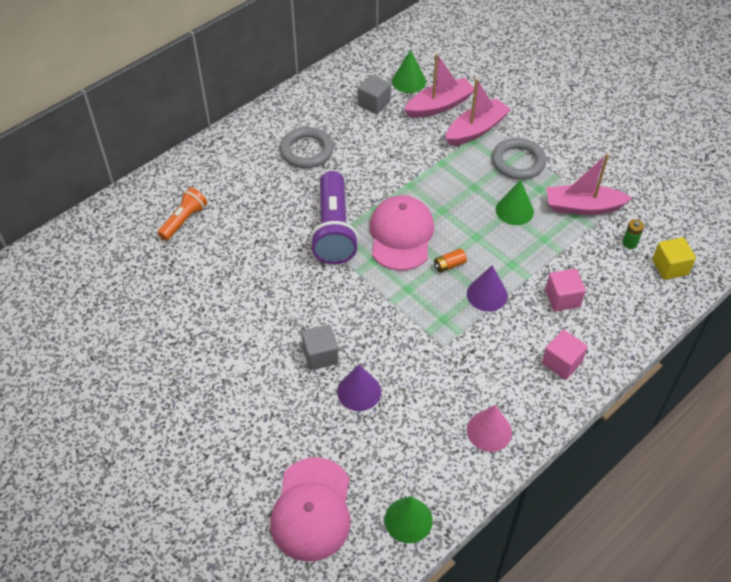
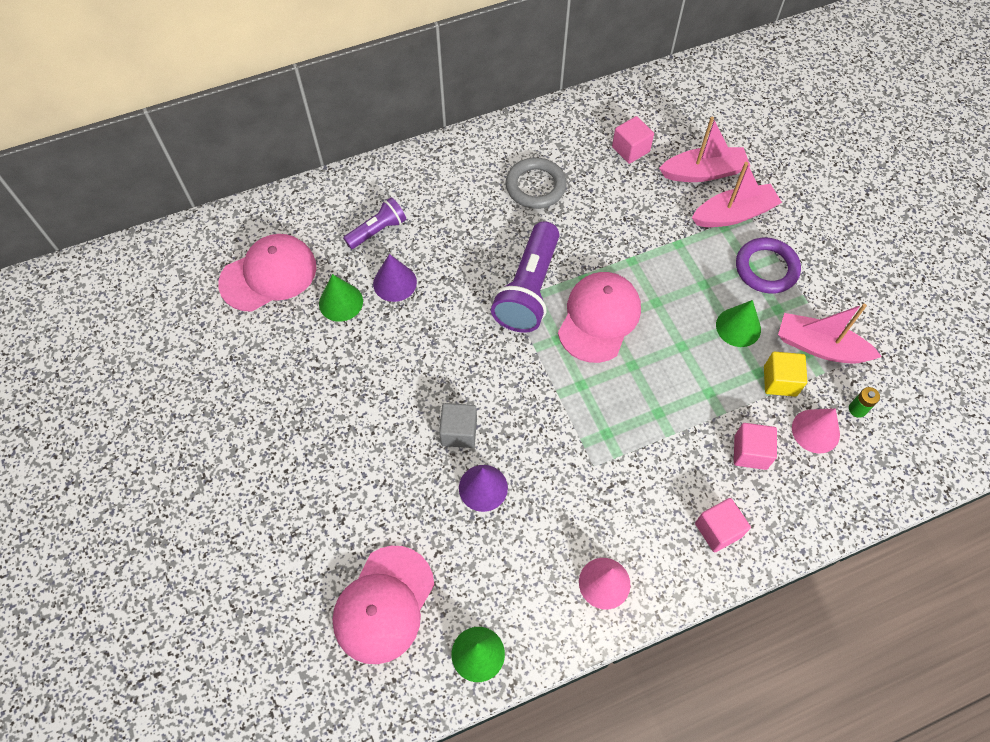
camera: 20 degrees right, 10 degrees up
(99, 282) = (268, 275): none -> pink cap
(184, 220) = (377, 231): orange flashlight -> purple flashlight
(374, 103) = (630, 149): grey cube -> pink cube
(409, 81) = (680, 133): green cone -> green cone (341, 302)
(449, 265) = (638, 371): orange battery -> none
(487, 294) = (666, 420): purple cone -> purple cone (395, 283)
(518, 162) = (766, 268): grey ring -> purple ring
(605, 268) = (815, 431): none -> pink cone
(670, 267) = (893, 454): yellow cube -> yellow cube (780, 381)

